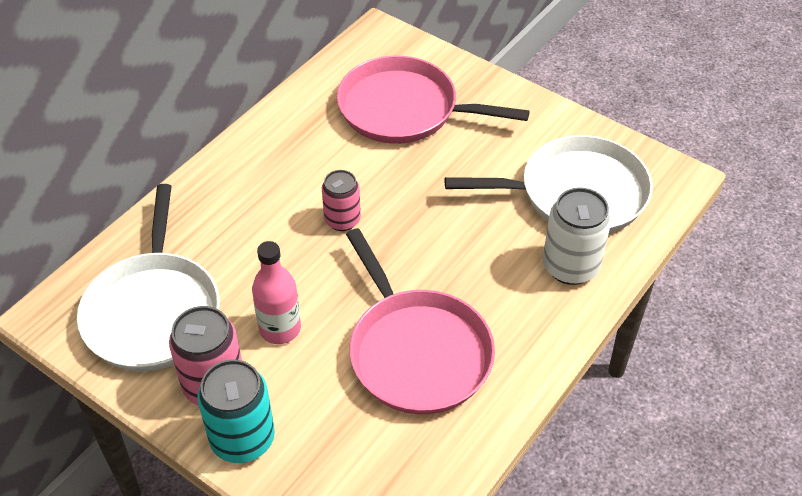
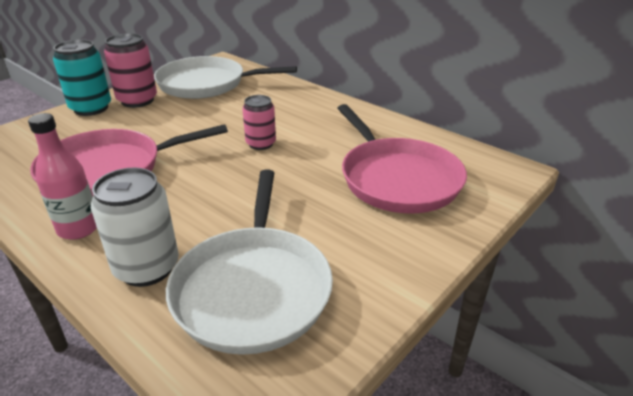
camera: 95 degrees right, 15 degrees down
(280, 329) = (167, 119): pink bottle -> pink bottle (79, 228)
(404, 109) = (397, 178): pink pan -> pink pan turned 135 degrees clockwise

